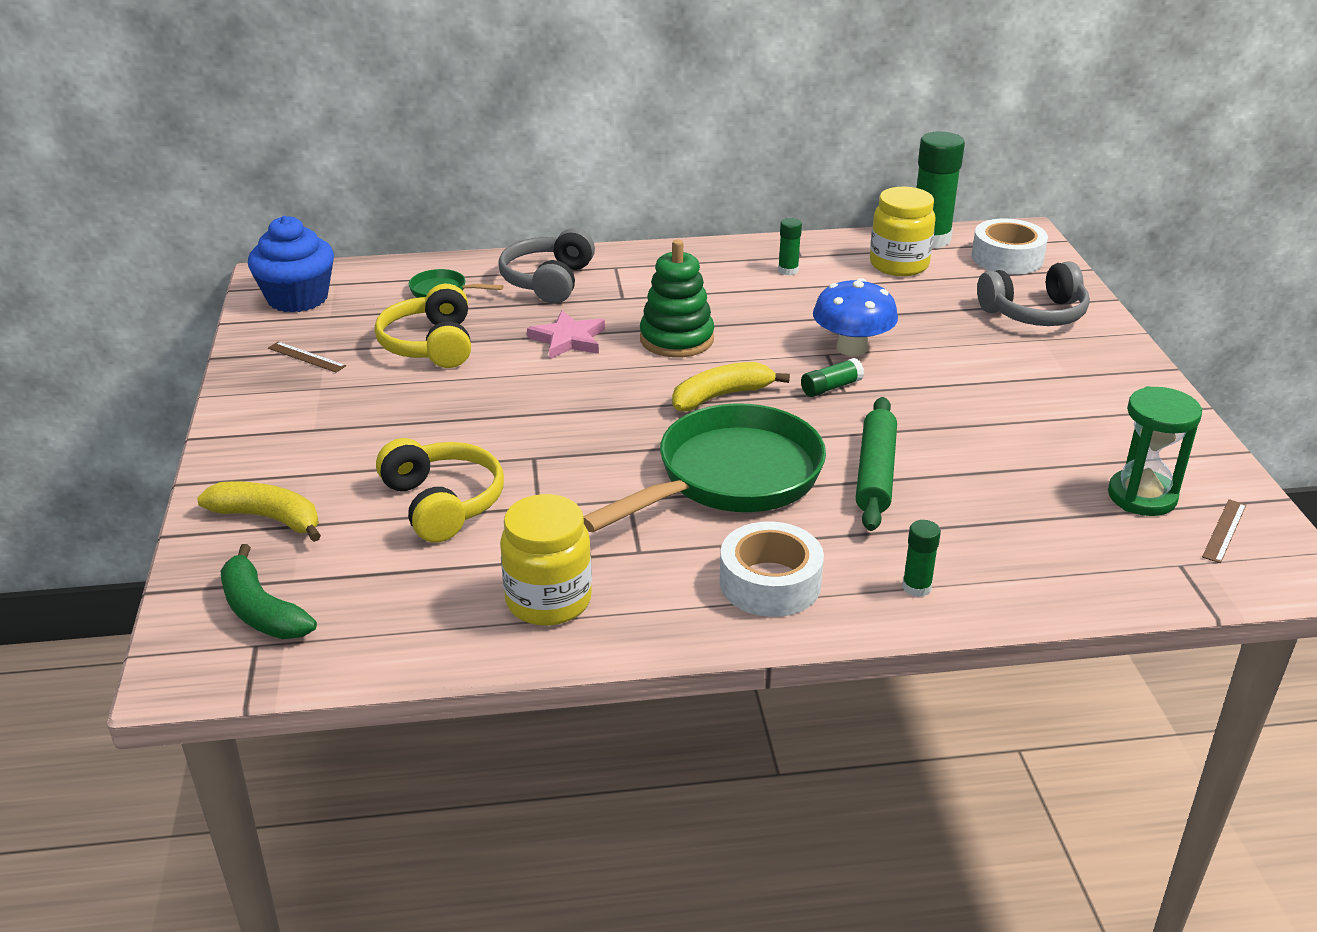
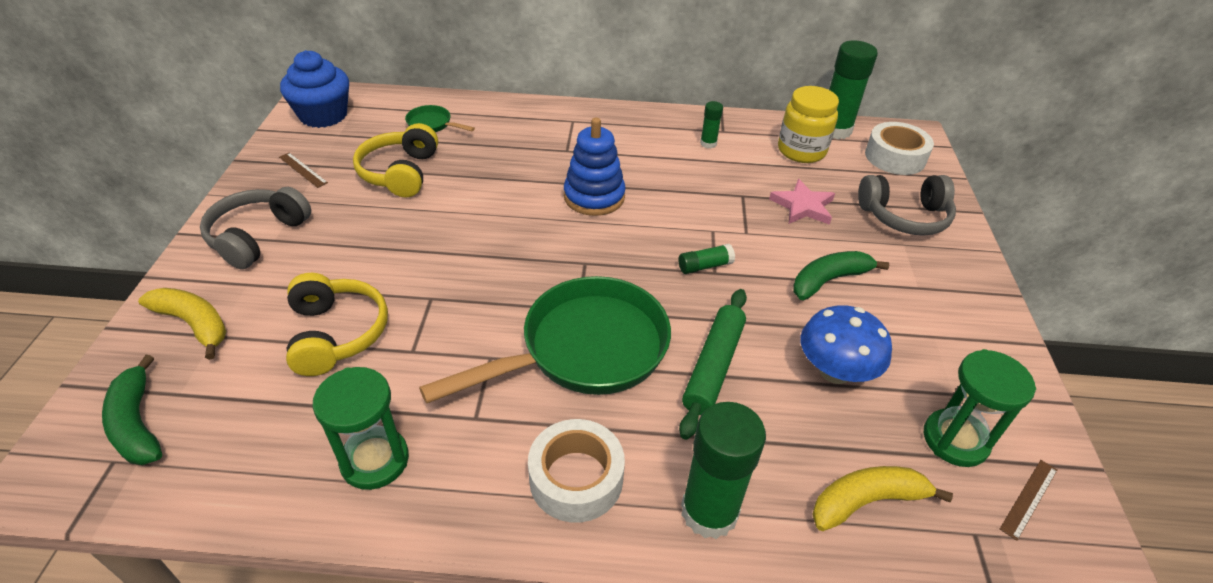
camera: 10 degrees right, 10 degrees up
(548, 281) = (515, 127): grey headphones -> grey headphones (257, 236)
(548, 601) = (375, 460): yellow jar -> green hourglass
(568, 339) = (508, 184): pink star -> pink star (803, 206)
(676, 339) = (594, 197): green stacking toy -> blue stacking toy
(721, 396) = (609, 260): yellow banana -> yellow banana (866, 501)
(852, 348) = (736, 228): blue mushroom -> blue mushroom (835, 371)
(916, 587) = (709, 512): green glue stick -> green glue stick, size x2.08
(971, 382) = (829, 280): none -> green banana

